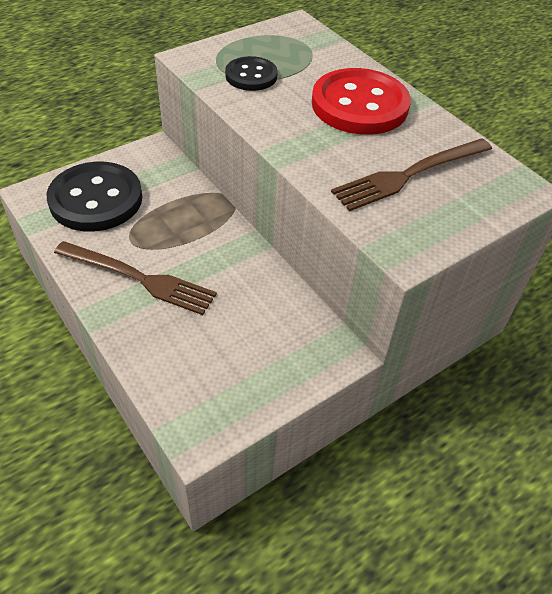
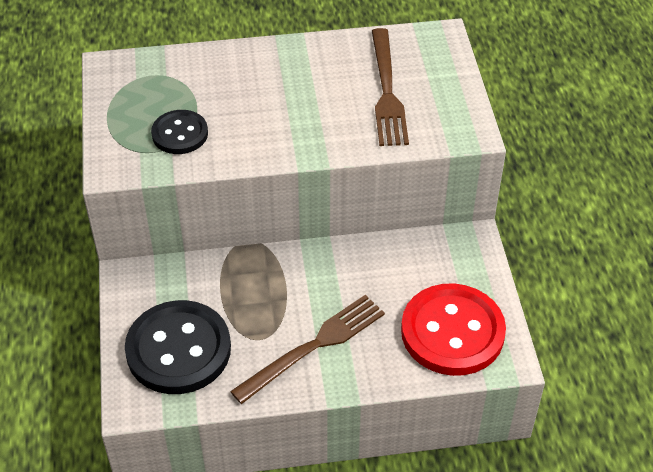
camera: 60 degrees left, 0 degrees up
(359, 105) = (276, 80): red button -> red button (452, 332)

